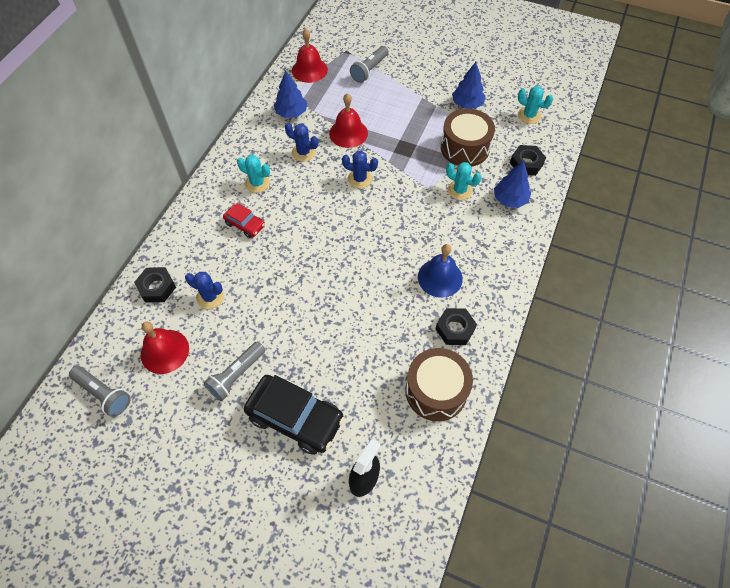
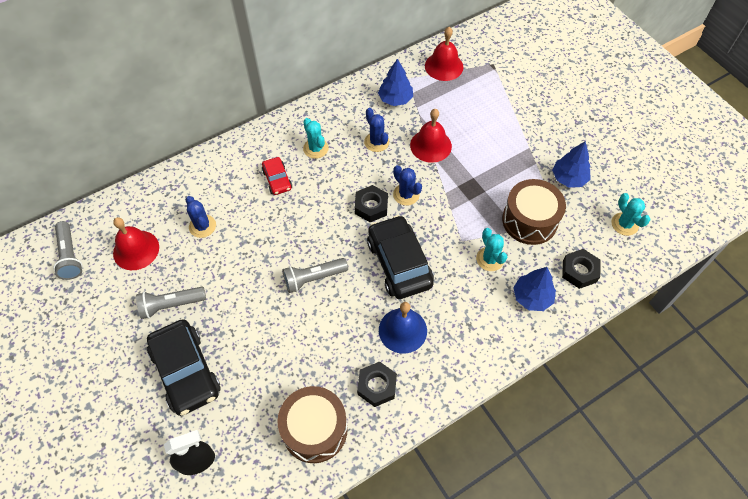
camera: 35 degrees right, 0 degrees up
(157, 287) = (170, 193): black nut -> black nut (371, 206)
(369, 70) = (499, 94): grey flashlight -> grey flashlight (313, 278)
(396, 231) = (399, 263): none -> black car

